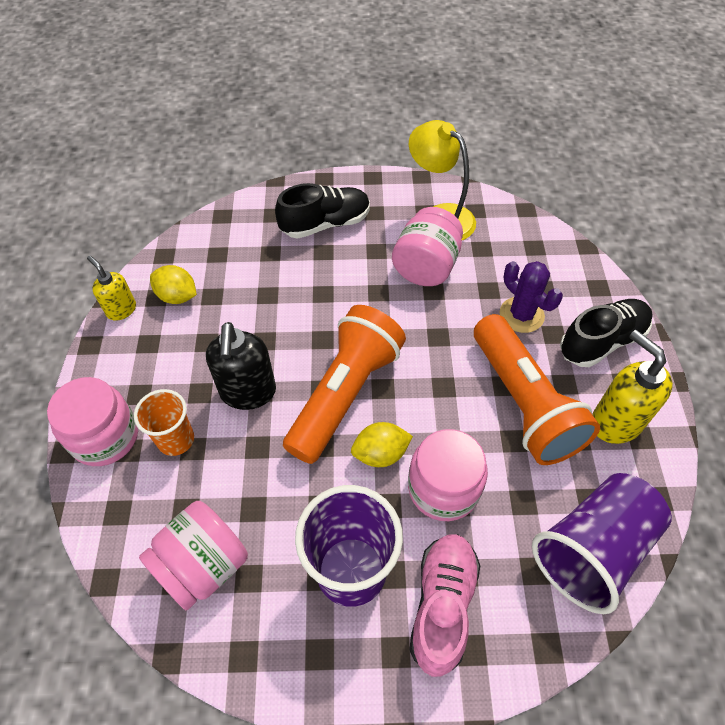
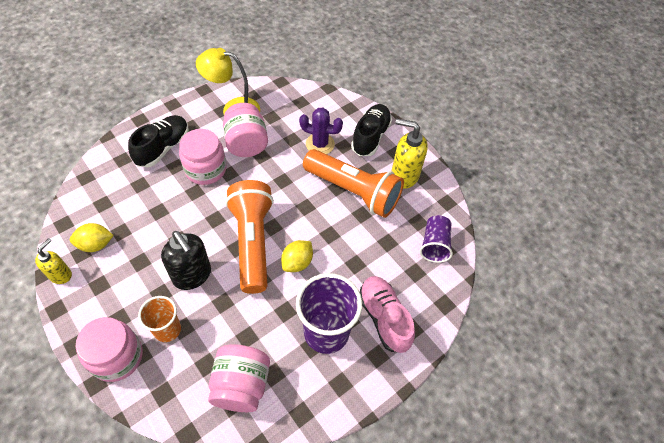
camera: 40 degrees left, 0 degrees up
(121, 309) = (61, 275): yellow soap dispenser -> yellow soap dispenser turned 105 degrees clockwise
(443, 488) = (343, 260): pink jar -> pink jar (206, 169)
(592, 549) = (434, 245): purple cup -> purple cup, size x0.59

